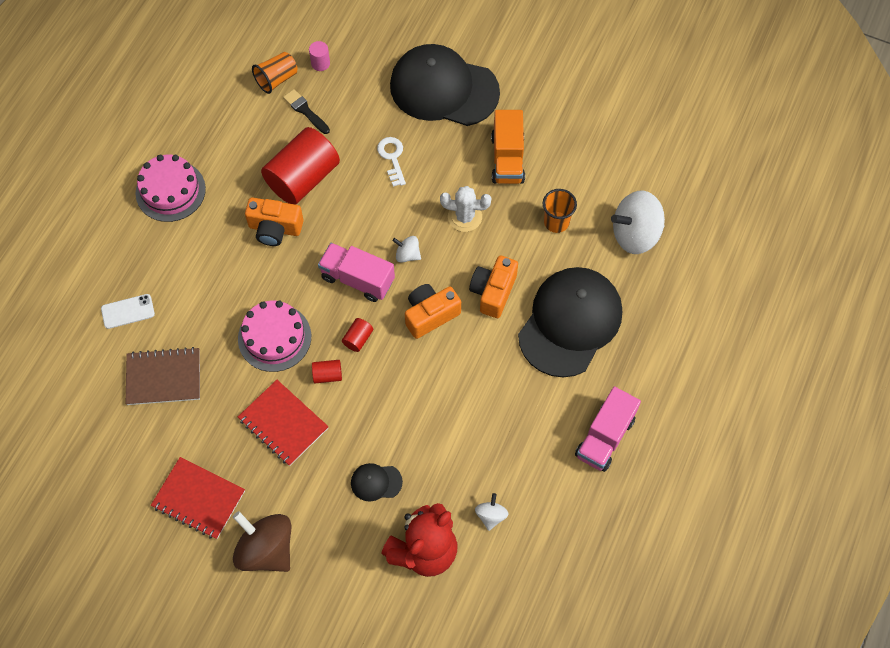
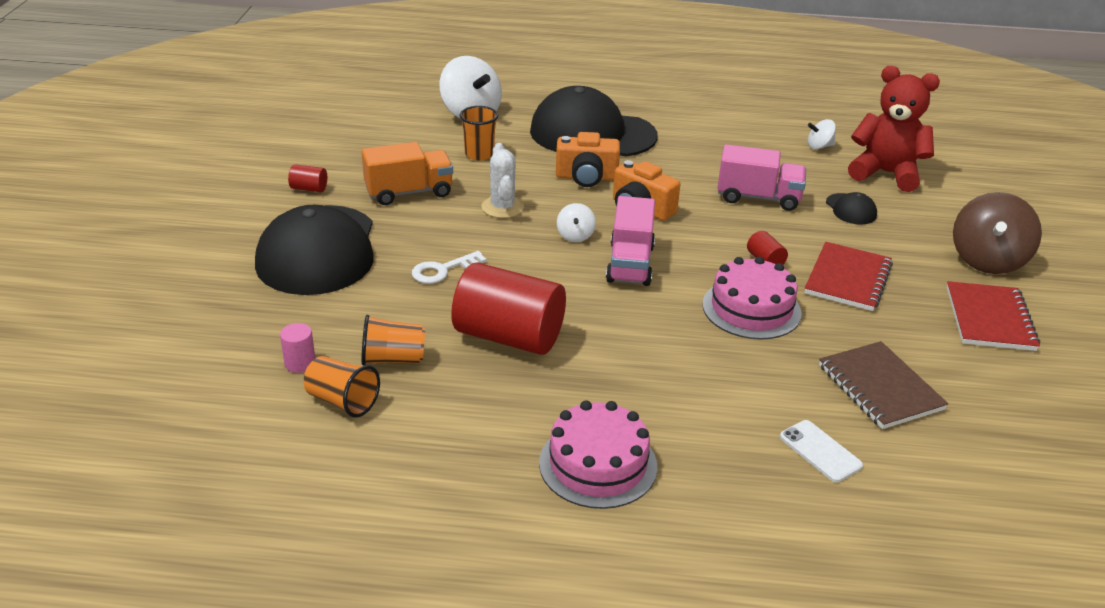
camera: 110 degrees left, 30 degrees down
(275, 228) = (600, 343): orange camera -> none
(305, 111) = (393, 359): black brush -> orange cup
(358, 339) = (705, 249): red cylinder -> red cylinder (309, 188)
(604, 437) = (695, 106): pink truck -> pink truck (758, 198)

